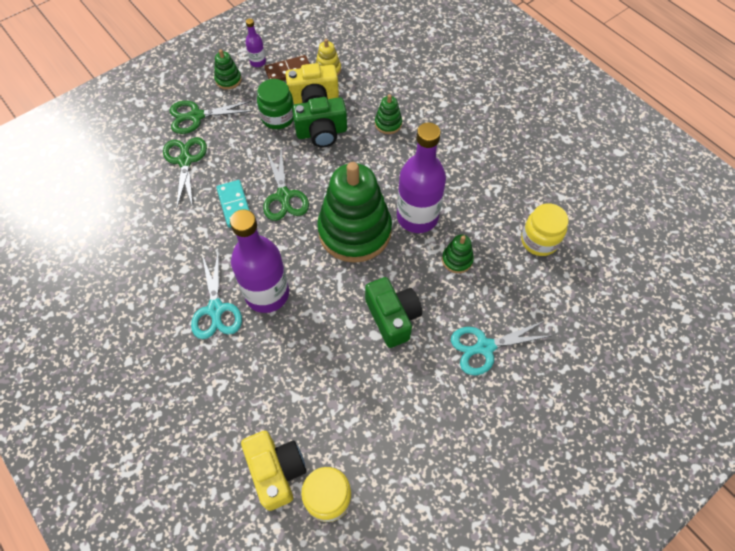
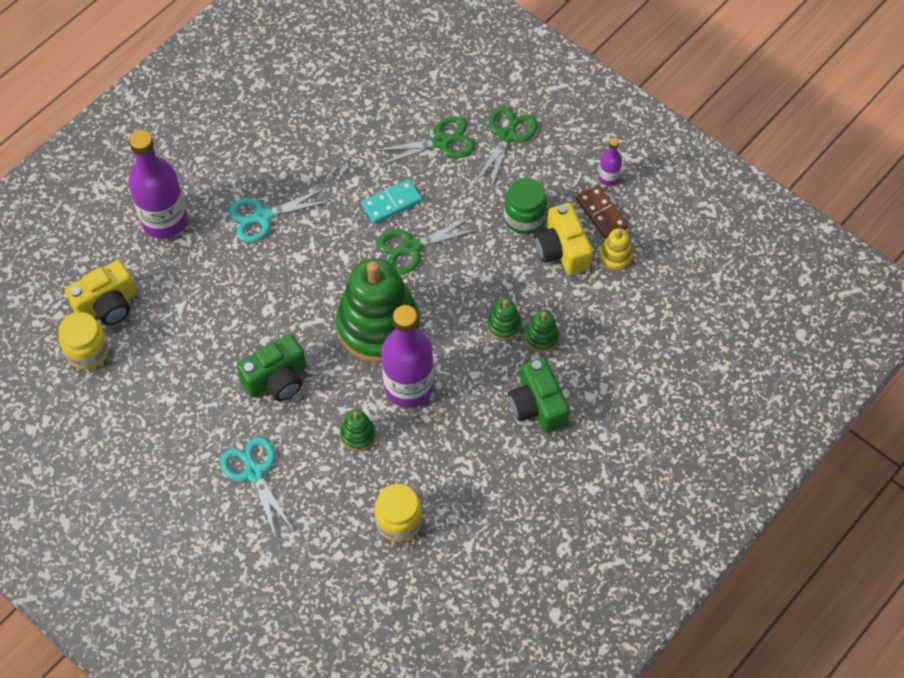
camera: 80 degrees right, 0 degrees up
(196, 116) = (507, 136): green scissors -> green scissors turned 45 degrees clockwise
(228, 80) = (571, 154): green stacking toy -> green stacking toy (504, 325)
(267, 294) = (287, 258): purple bottle -> purple bottle (164, 220)
(321, 133) = (511, 268): green camera -> green camera (537, 405)

